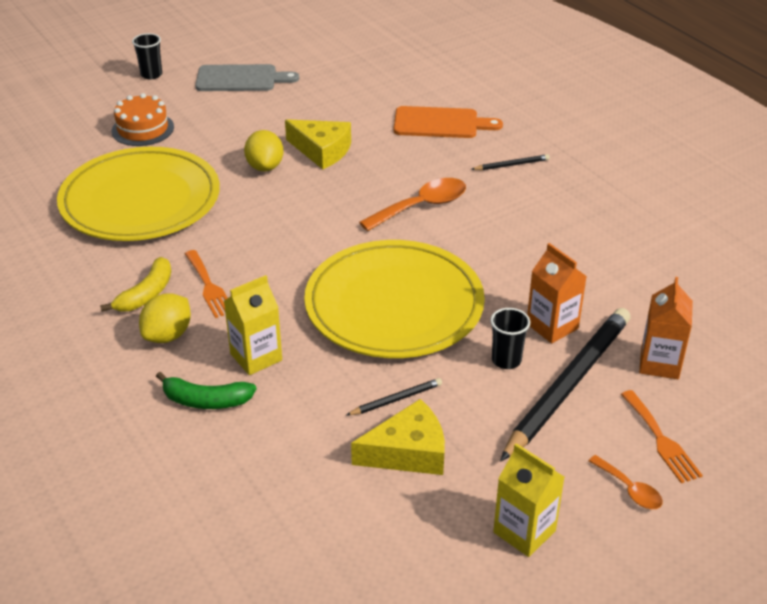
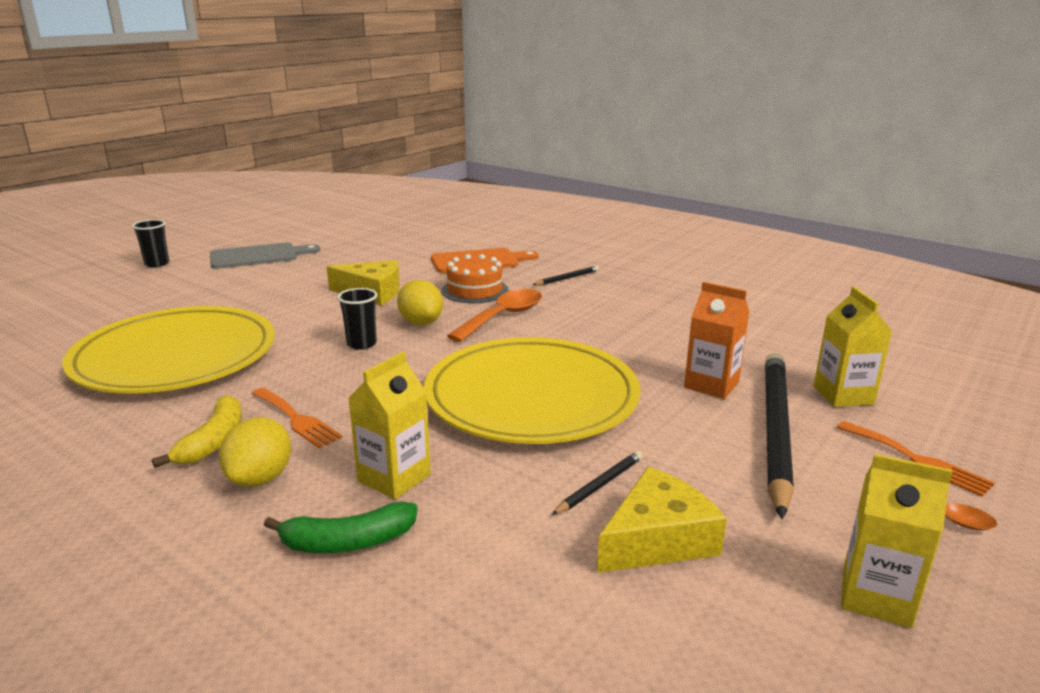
camera: 20 degrees left, 15 degrees down
(142, 129) = (159, 302): orange cake -> orange cake (474, 290)
(265, 167) = (316, 311): yellow lemon -> yellow lemon (421, 322)
(506, 360) = (692, 422): black cup -> black cup (362, 344)
(659, 363) = (843, 395): orange carton -> yellow carton

